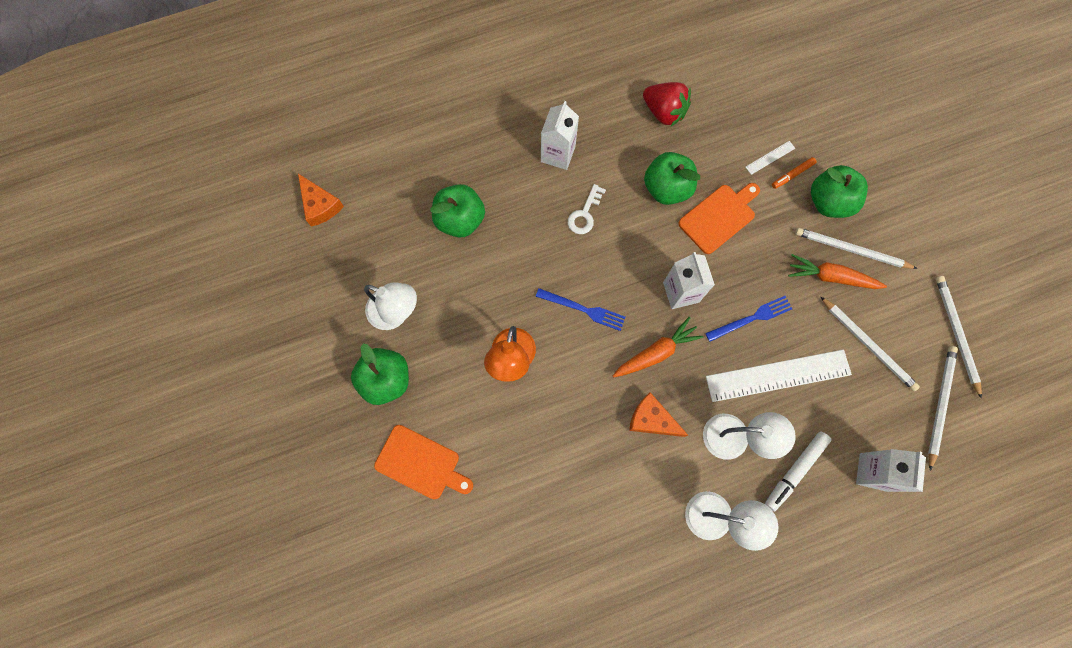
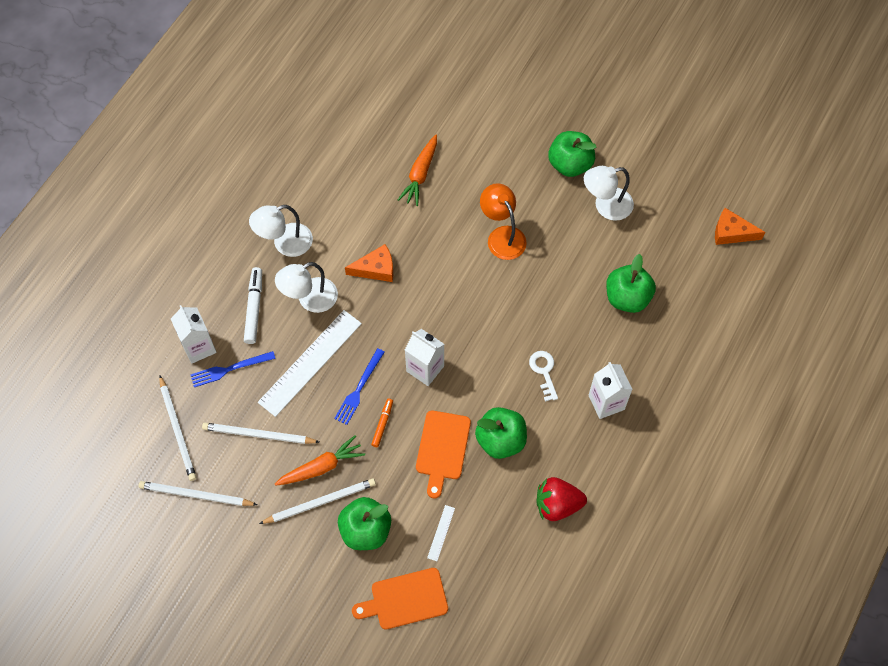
camera: 140 degrees right, 10 degrees down
(421, 463) = (500, 137): orange cutting board -> orange cutting board (405, 599)
(583, 309) = (483, 304): blue fork -> blue fork (229, 369)
(656, 352) = (408, 313): orange carrot -> orange carrot (420, 174)
(792, 175) = (412, 531): orange marker -> orange marker (382, 424)
(956, 334) = (196, 495): white pencil -> white pencil turned 150 degrees clockwise

